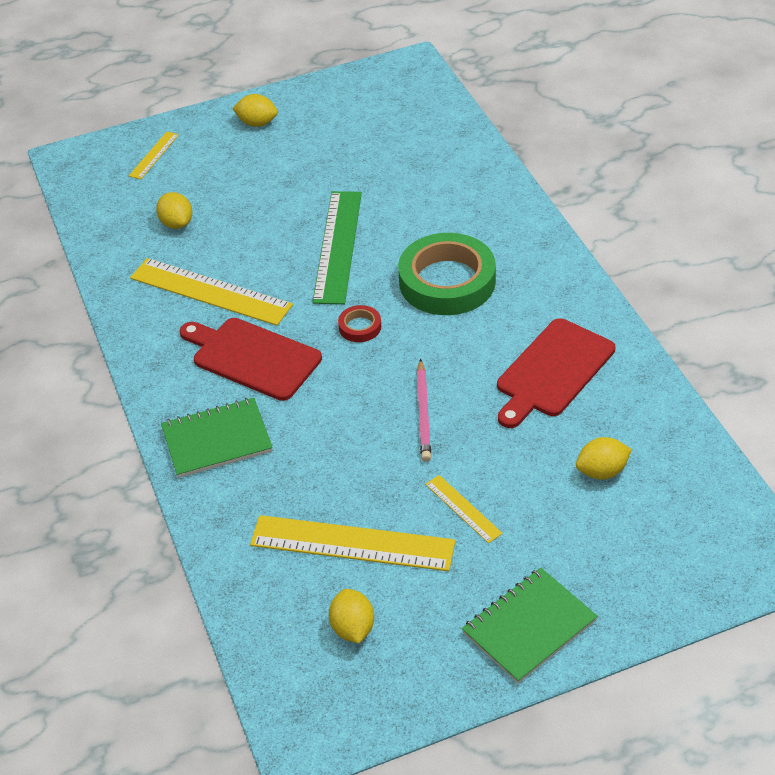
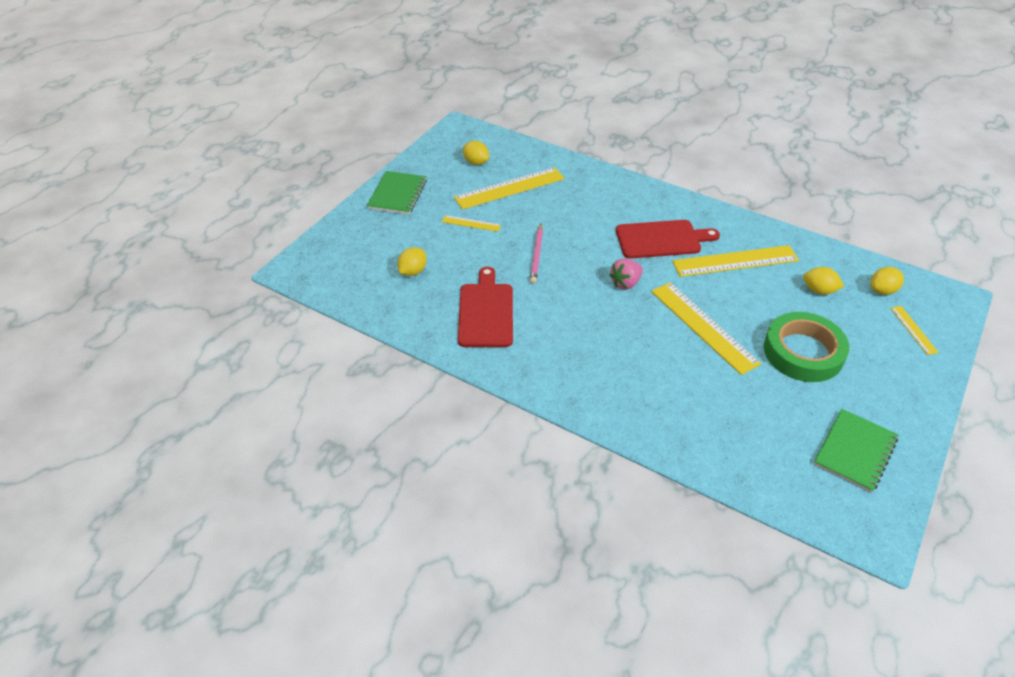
camera: 140 degrees right, 0 degrees up
(217, 440) = (625, 197): green notebook -> green notebook (855, 451)
(257, 123) = (894, 396): yellow lemon -> yellow lemon (882, 290)
(338, 246) = (703, 326): green ruler -> yellow ruler
(360, 327) = (625, 283): red tape -> pink strawberry
(423, 413) = (537, 255): pink pencil -> pink pencil turned 135 degrees counterclockwise
(447, 281) = (607, 338): green tape -> green tape (803, 352)

